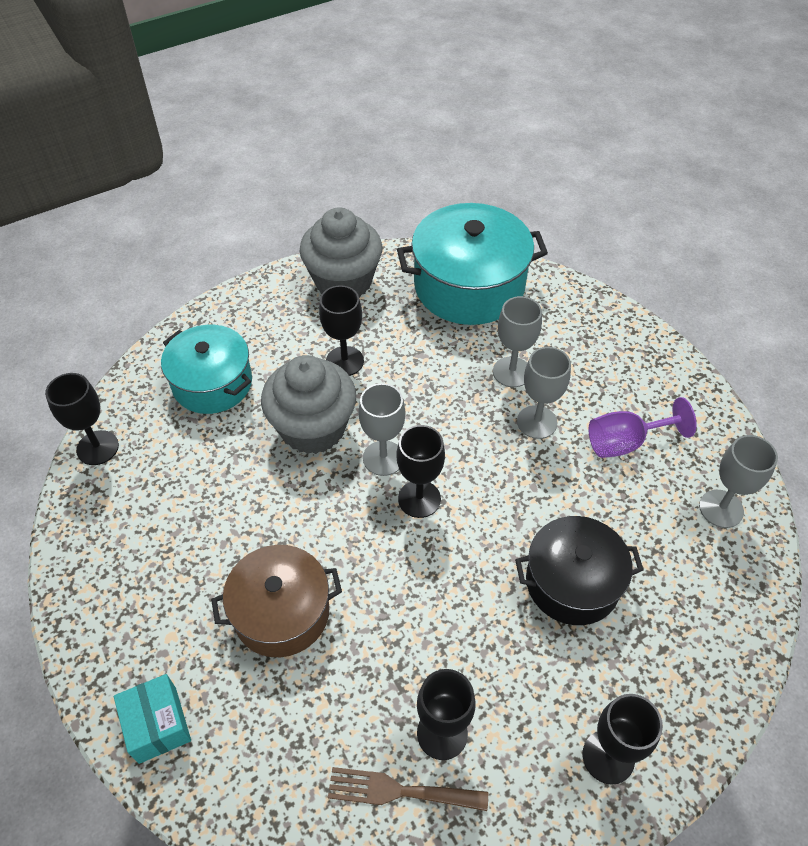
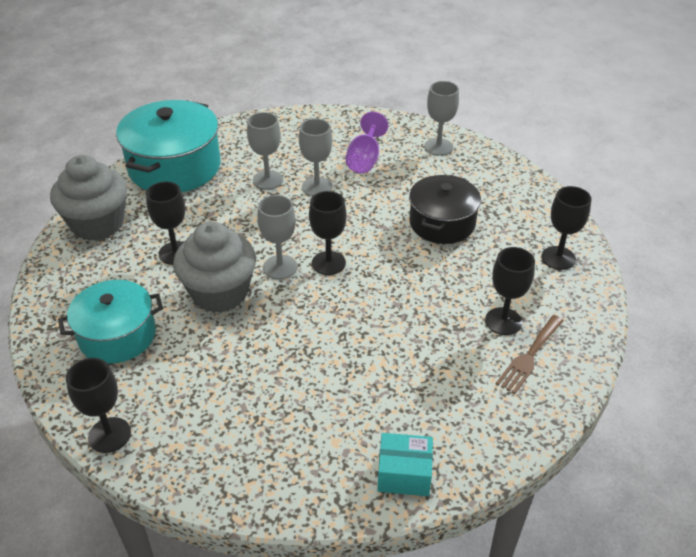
camera: 60 degrees left, 10 degrees down
(281, 612) = (362, 368): brown pot -> none

